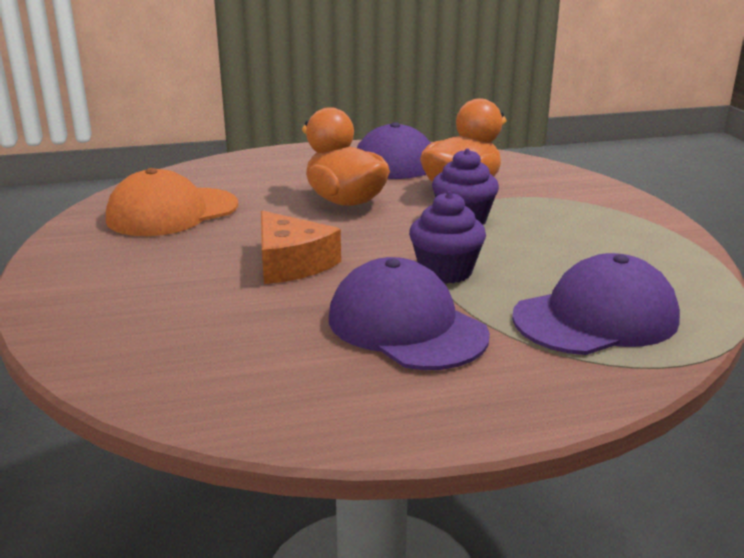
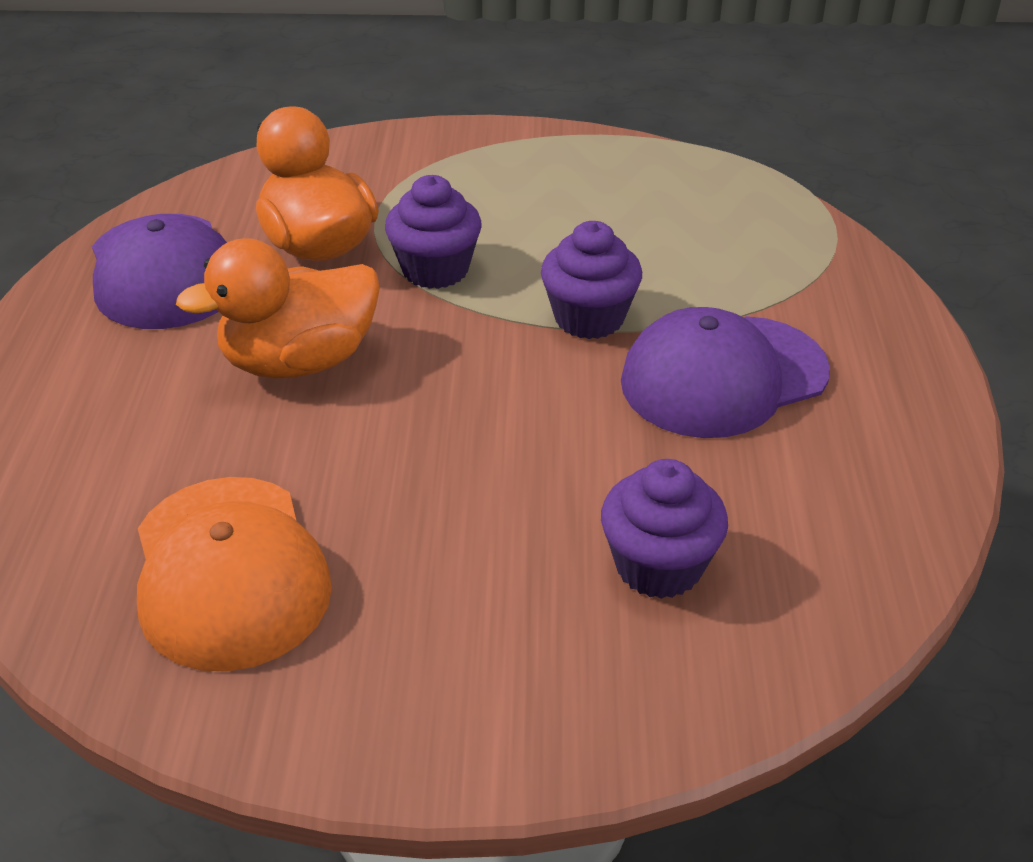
camera: 75 degrees left, 15 degrees up
(191, 319) = (658, 566): none -> purple cupcake
(291, 263) = (511, 448): orange cheese -> none
(596, 318) = (735, 245): purple cap -> none

